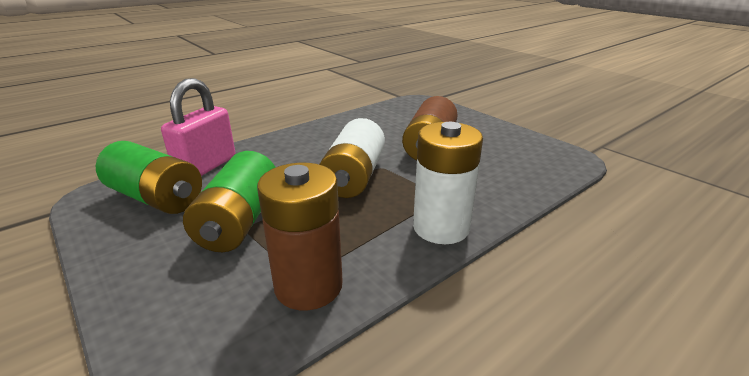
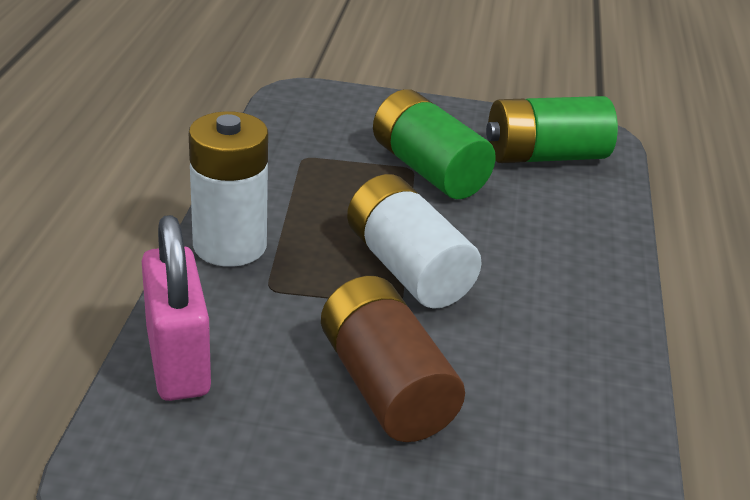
camera: 135 degrees right, 5 degrees up
(206, 166) = (588, 203): pink padlock -> pink padlock (178, 361)
(308, 286) = (288, 153): brown battery -> none

